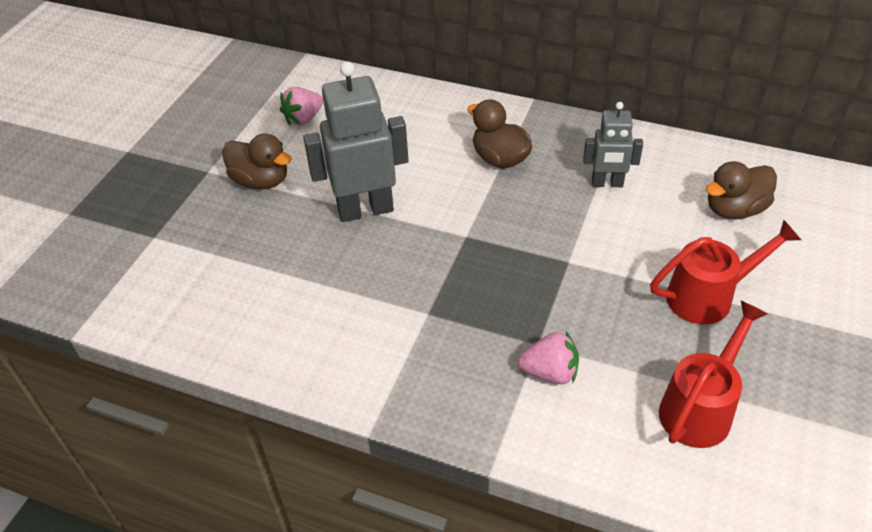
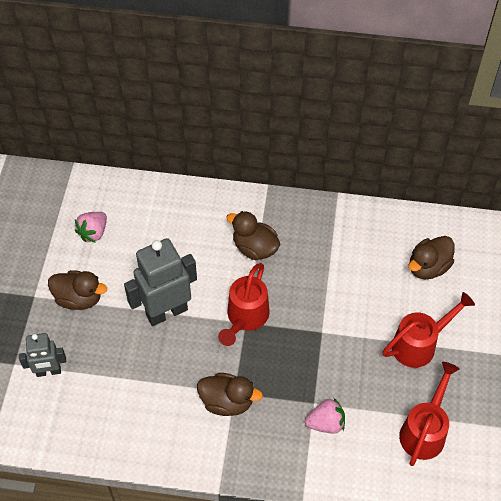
camera: 15 degrees left, 10 degrees up
(414, 323) = (227, 402): none -> brown duck
(467, 230) = (245, 318): none -> red watering can
(607, 183) = (337, 258): grey robot -> grey robot (48, 371)

